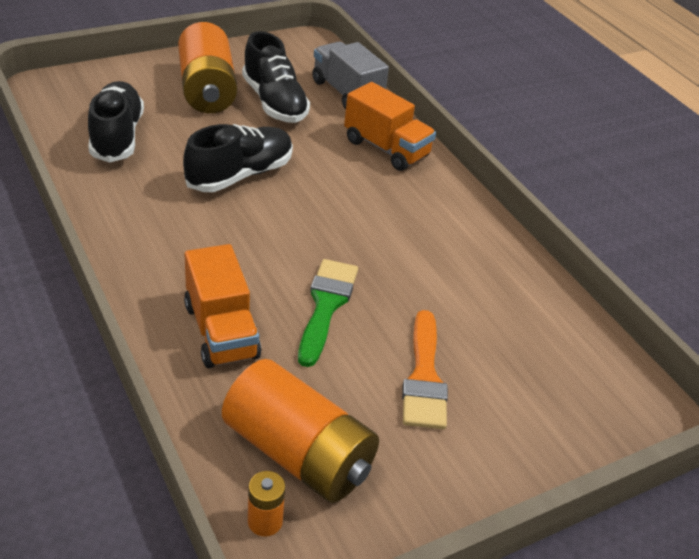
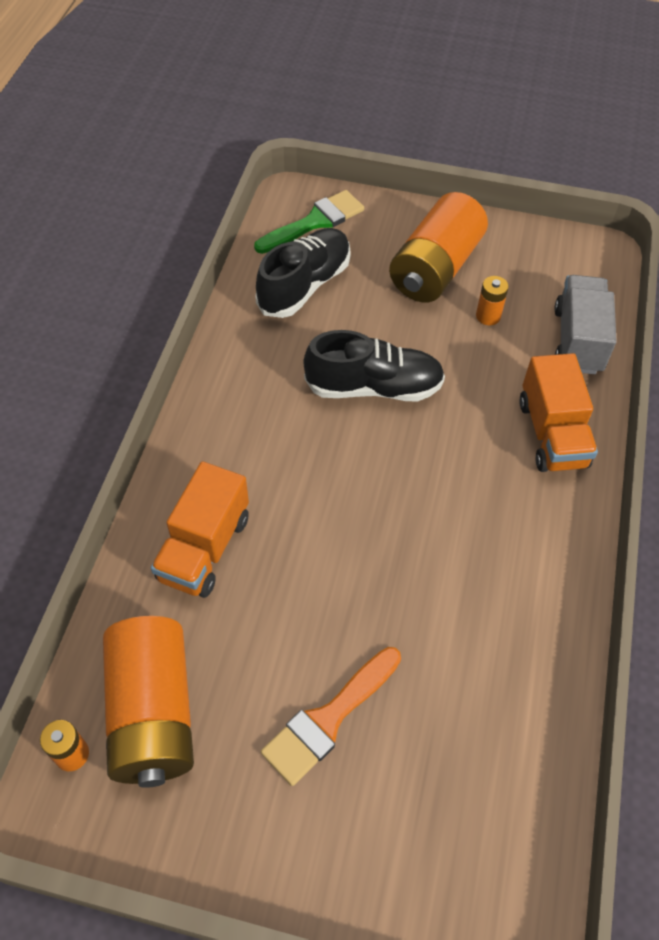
camera: 45 degrees right, 15 degrees up
(274, 102) = (488, 316): black shoe -> orange battery
(326, 305) = (315, 581): green brush -> green brush (314, 222)

